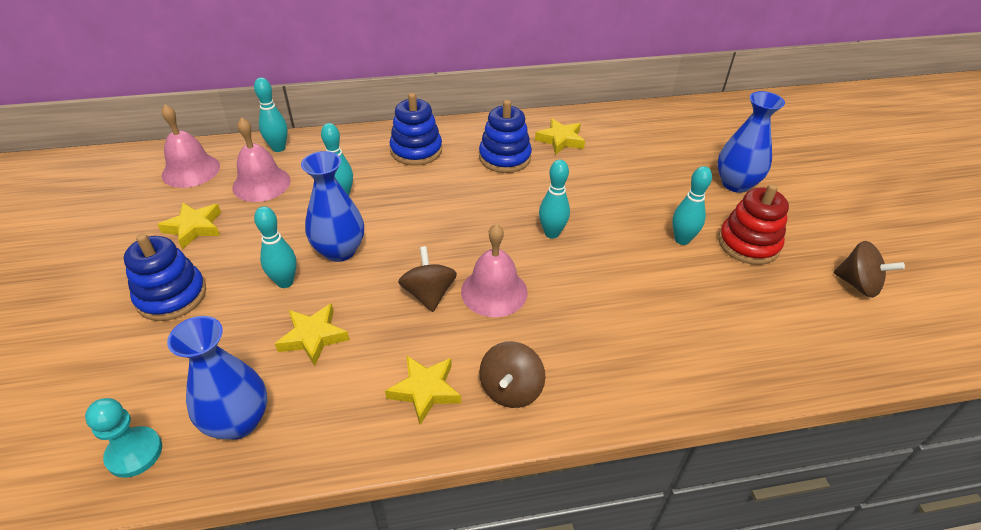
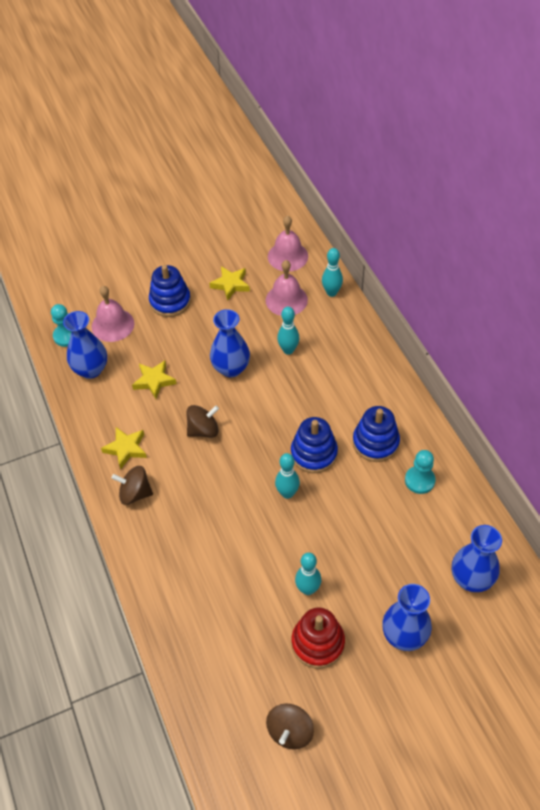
camera: 80 degrees right, 10 degrees up
(285, 282) = (195, 350): turquoise bowling pin -> none
(416, 150) = (362, 378): blue stacking toy -> blue stacking toy (314, 453)
(494, 291) = (215, 467): pink bell -> pink bell (113, 325)
(560, 140) = (419, 480): yellow star -> turquoise pawn
(675, 134) = (471, 579): none -> blue vase

